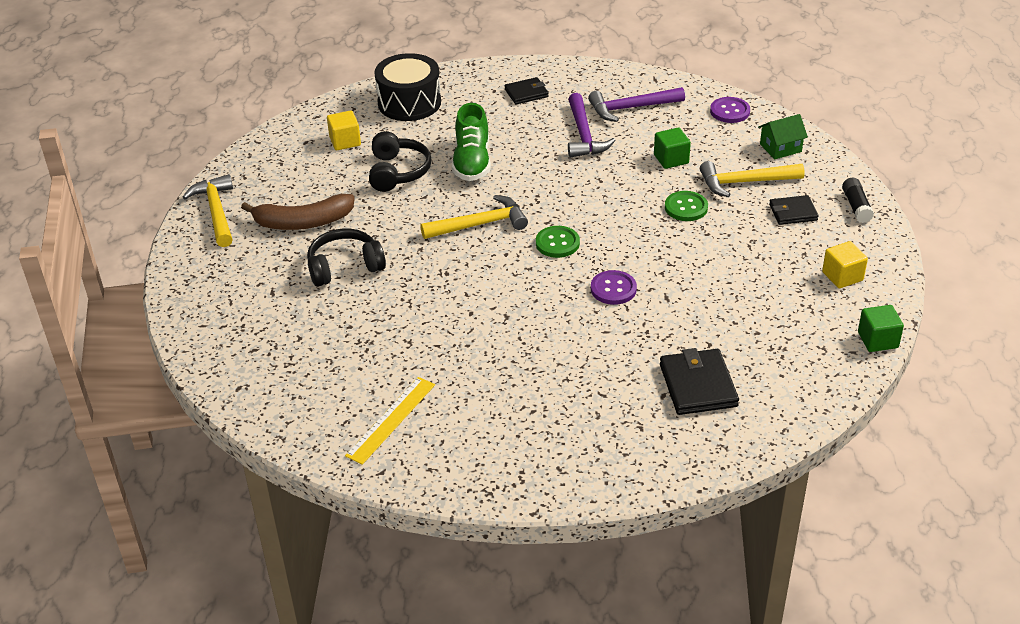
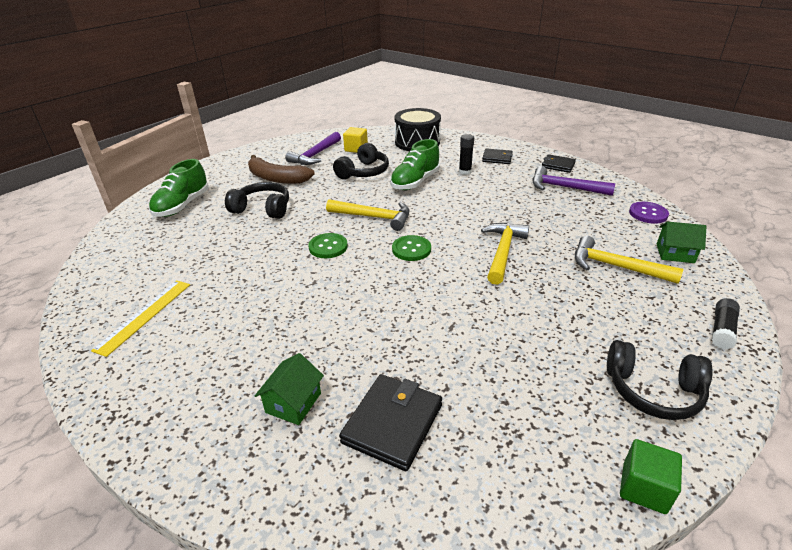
camera: 35 degrees right, 5 degrees down
(216, 211) = (244, 158): yellow hammer -> yellow hammer (503, 252)
(241, 304) = (182, 206): none -> green shoe
(391, 420) = (144, 315): yellow ruler -> yellow ruler turned 45 degrees counterclockwise
(511, 127) = (465, 172): none -> black glue stick
(584, 135) = (510, 192): purple hammer -> purple hammer (315, 155)
(613, 289) = (414, 299): purple button -> none
(613, 410) = (293, 403): none -> green house
(671, 159) = (564, 228): green cube -> none
(686, 207) = (542, 265): green button -> green button (328, 247)
(793, 212) = (644, 308): black wallet -> black wallet (558, 165)
(842, 276) = (653, 391): yellow cube -> black headphones

